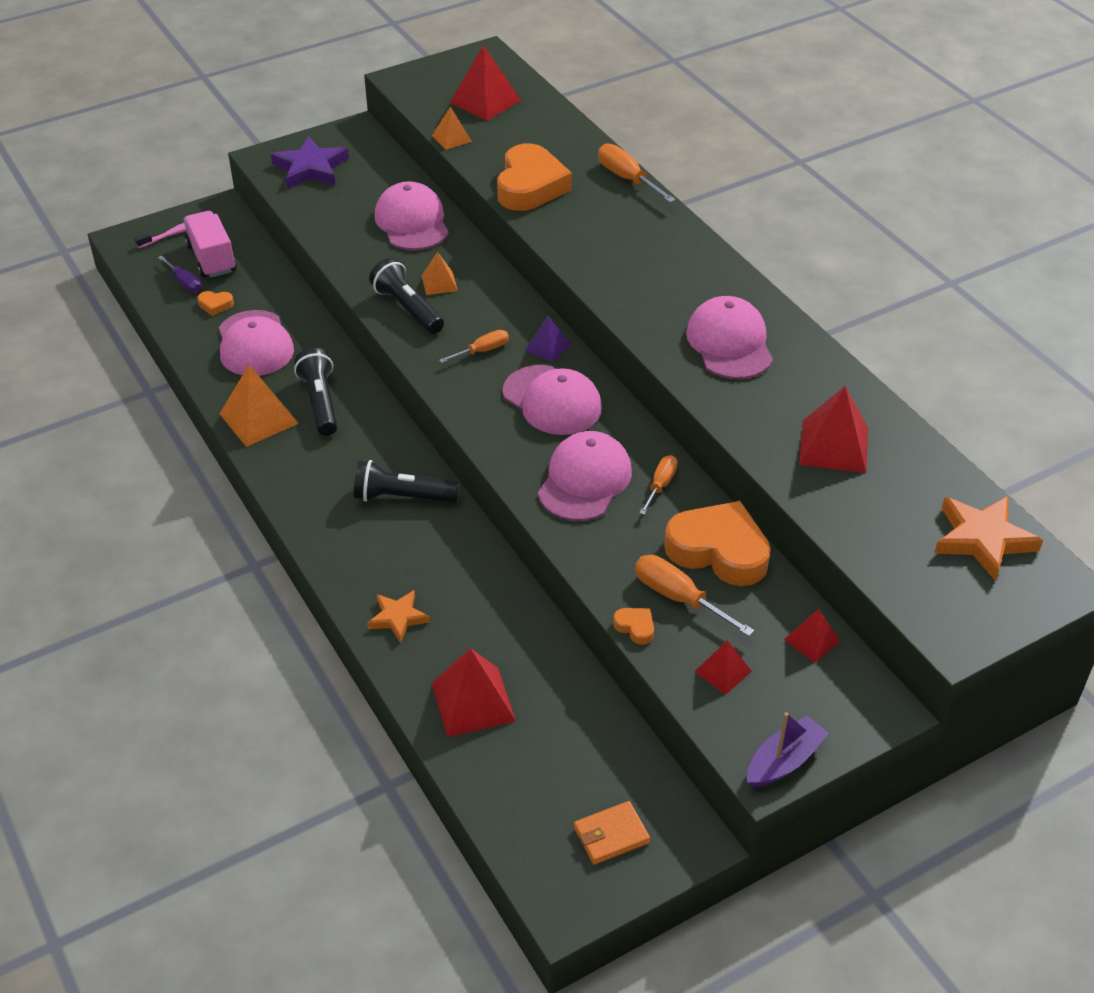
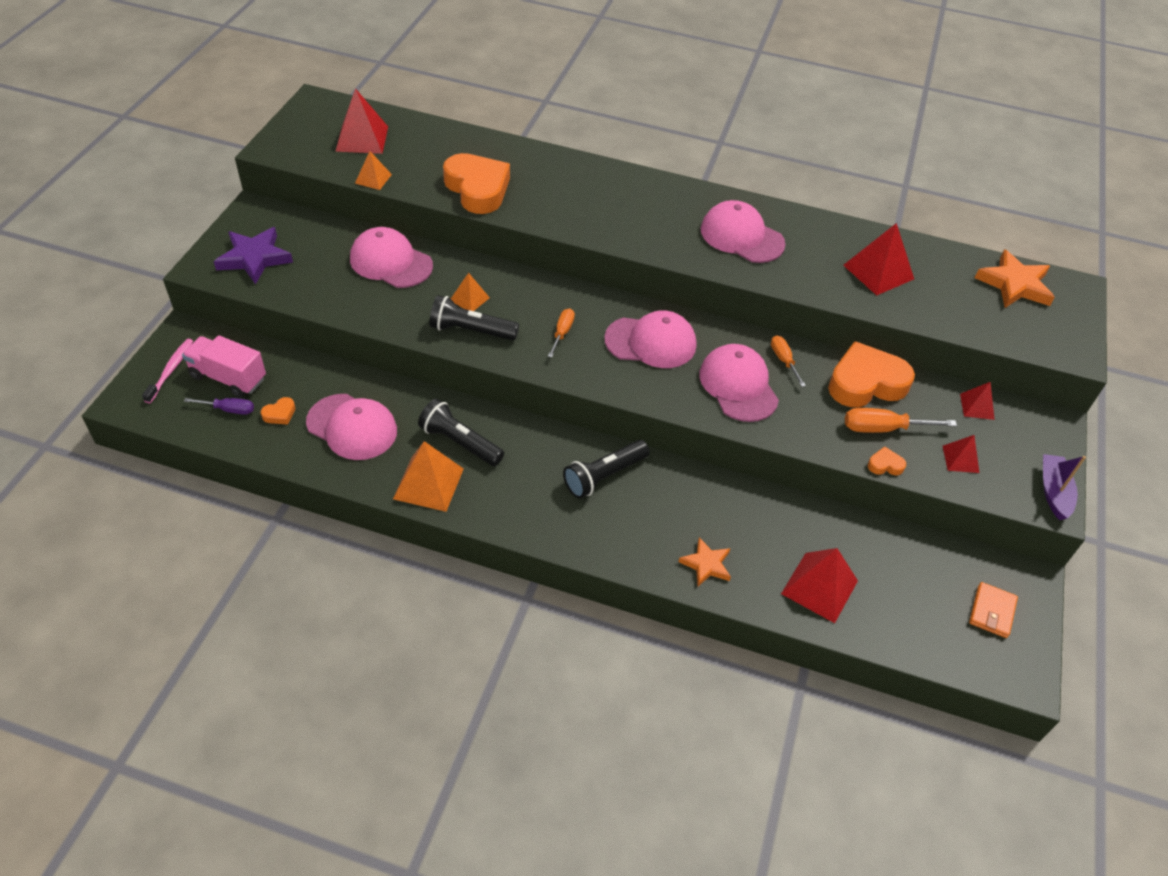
camera: 45 degrees left, 5 degrees up
(547, 347) = (601, 305): purple pyramid -> none
(627, 179) = (537, 152): orange screwdriver -> none

